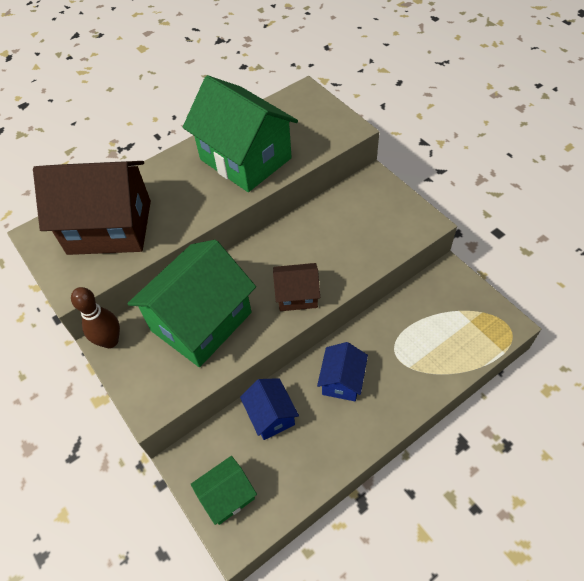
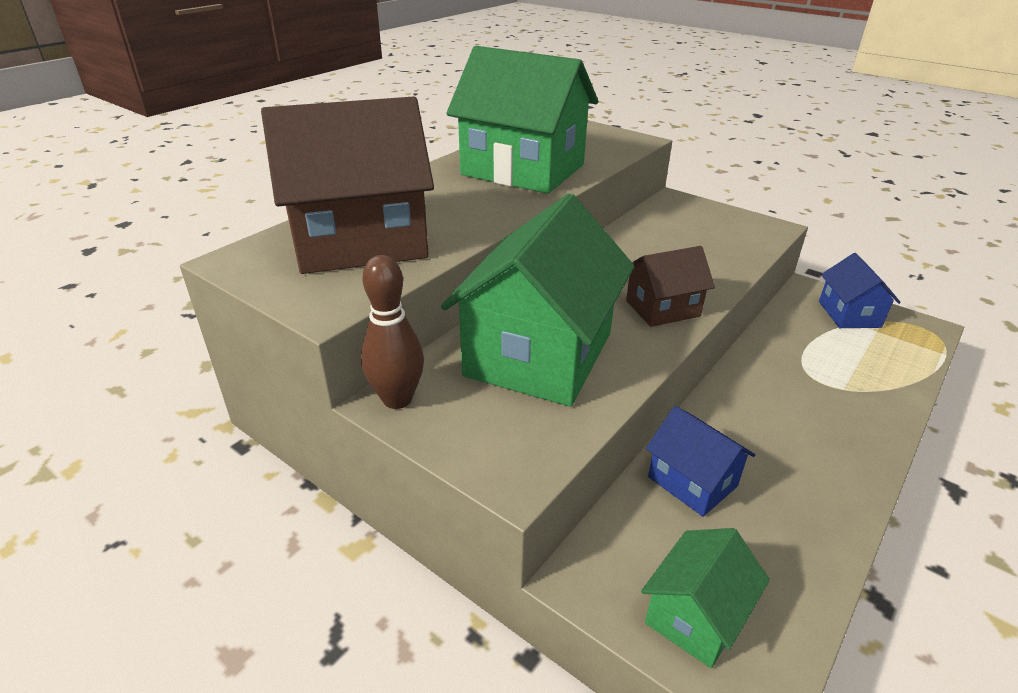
camera: 20 degrees left, 20 degrees down
(342, 380) = (766, 419): blue house -> blue house (849, 314)

